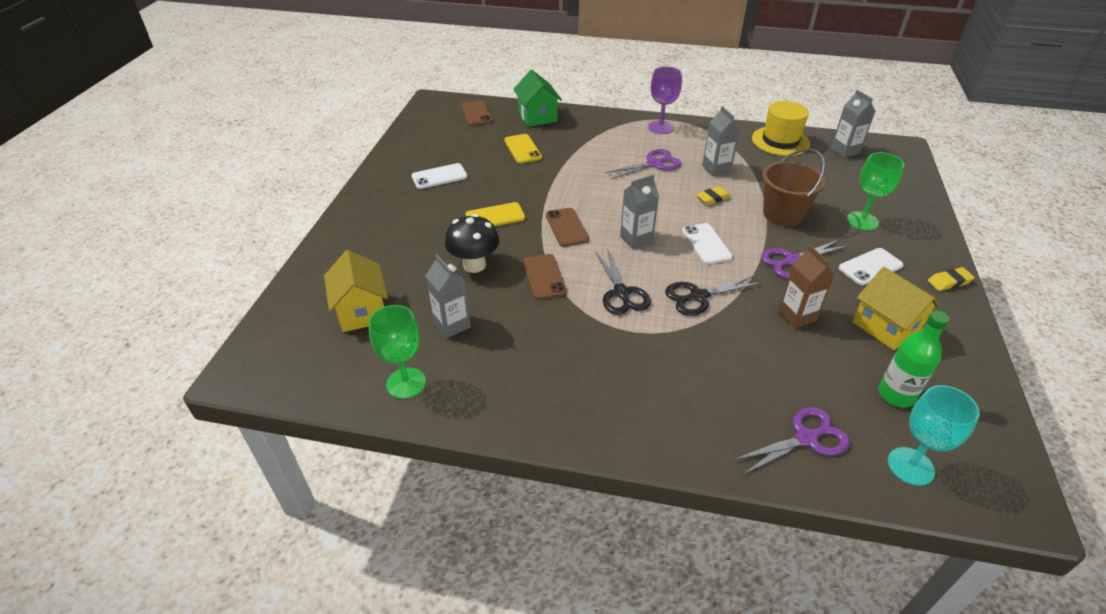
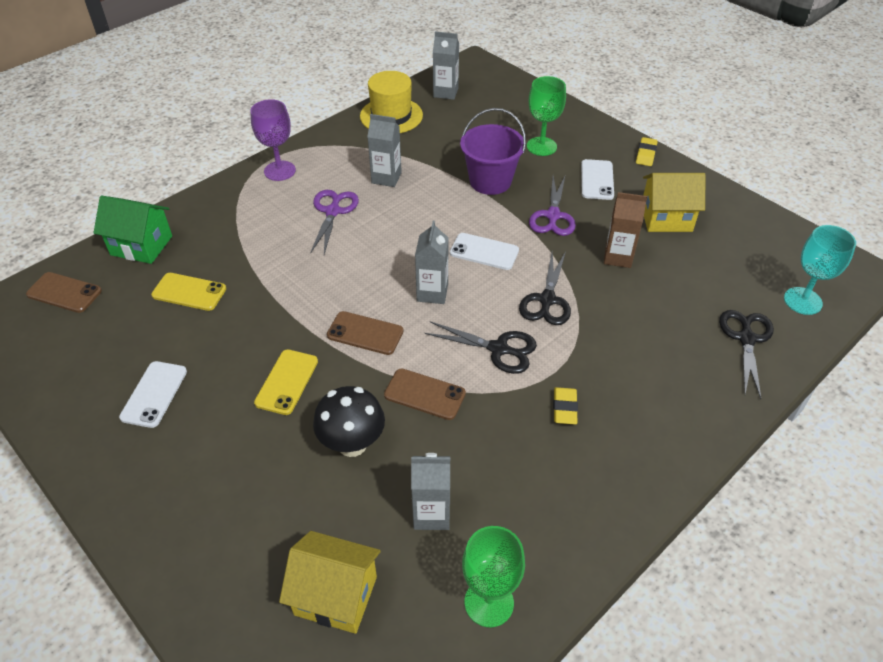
camera: 55 degrees left, 5 degrees up
(712, 198) = (426, 207): yellow eraser -> yellow eraser (564, 408)
(783, 214) = (490, 181): brown bucket -> purple bucket
(806, 438) = (746, 339): purple scissors -> black scissors
(896, 395) = (735, 261): green bottle -> none

